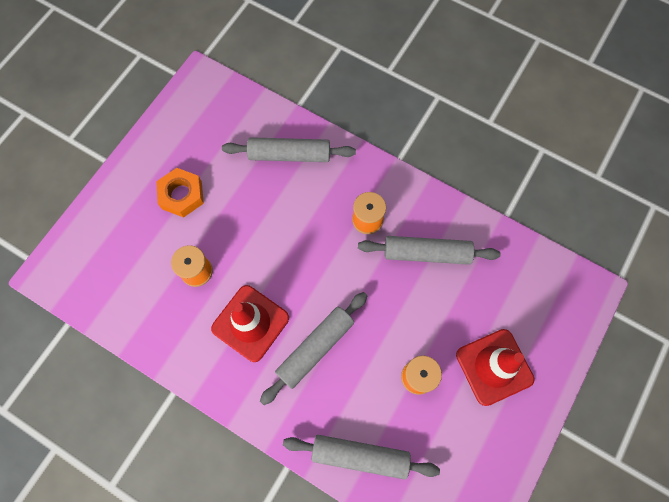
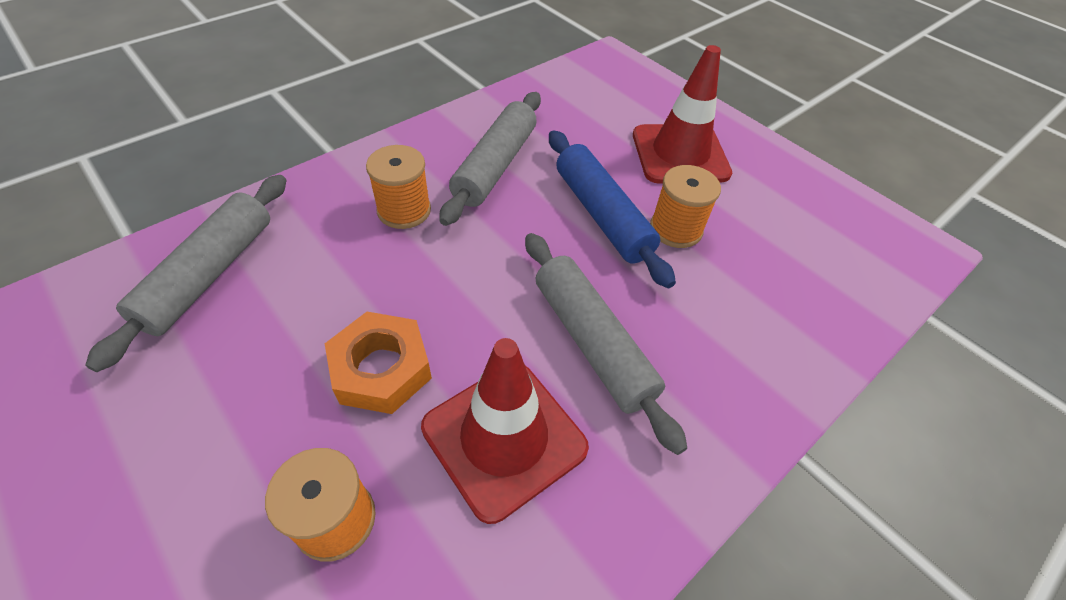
camera: 75 degrees left, 20 degrees down
(182, 195) = (126, 502): orange nut -> orange nut (381, 369)
(360, 456) = (789, 334): grey rolling pin -> none
(411, 329) = (602, 215): none -> blue rolling pin

